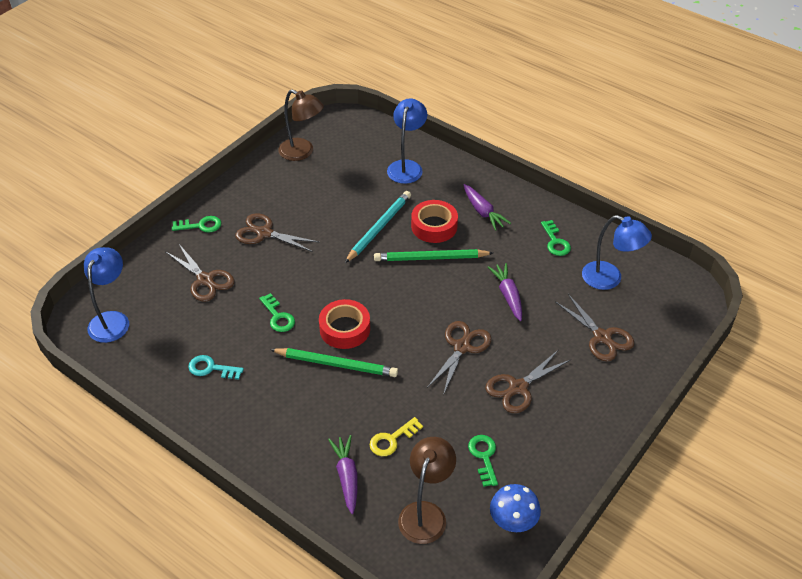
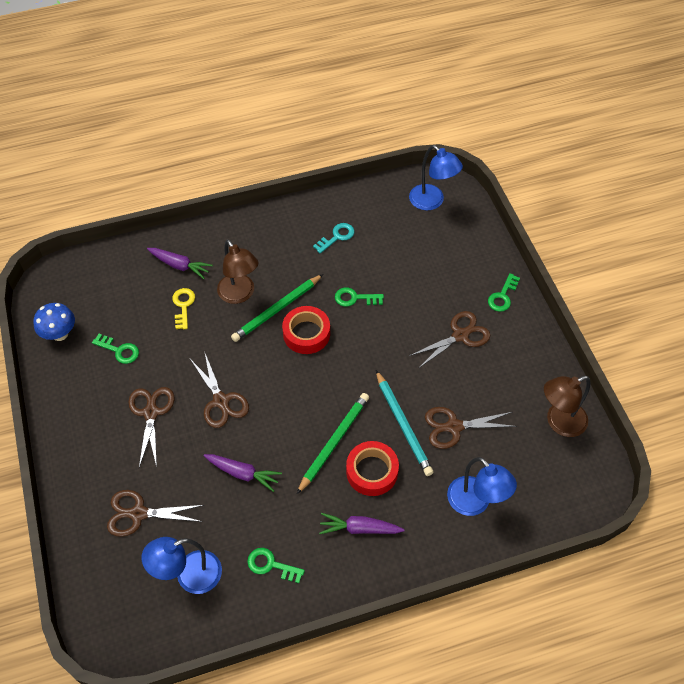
camera: 125 degrees right, 10 degrees up
(205, 280) = (432, 271): brown scissors -> brown scissors (454, 427)
(426, 513) = (113, 291): brown lamp -> brown lamp (240, 294)

